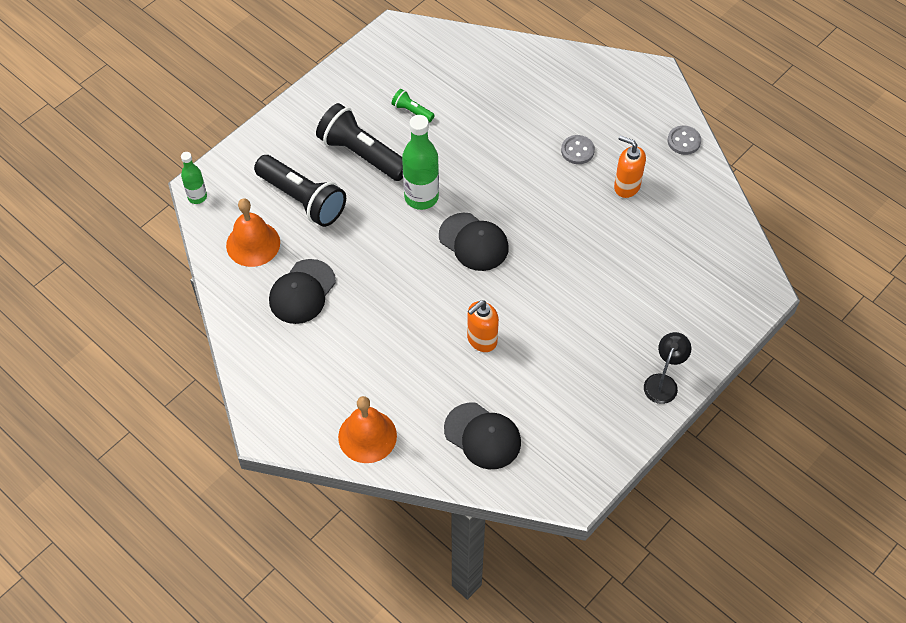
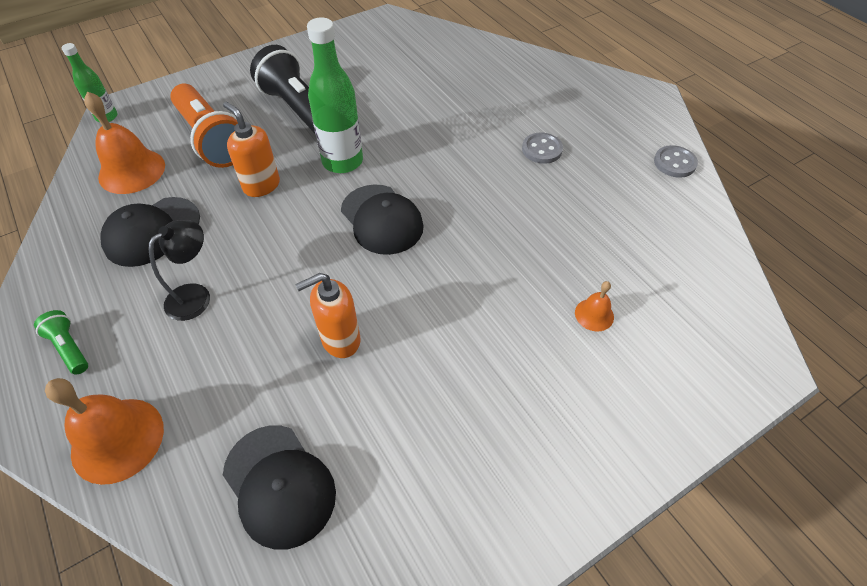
camera: 15 degrees right, 5 degrees down
(302, 199) = (212, 139): black flashlight -> orange flashlight
(412, 111) = (371, 83): green flashlight -> green flashlight (69, 348)
(626, 186) = (592, 196): orange soap dispenser -> orange soap dispenser (261, 185)
(648, 282) = (594, 314): none -> orange bell
(663, 382) = (585, 469): black lamp -> black lamp (196, 295)

